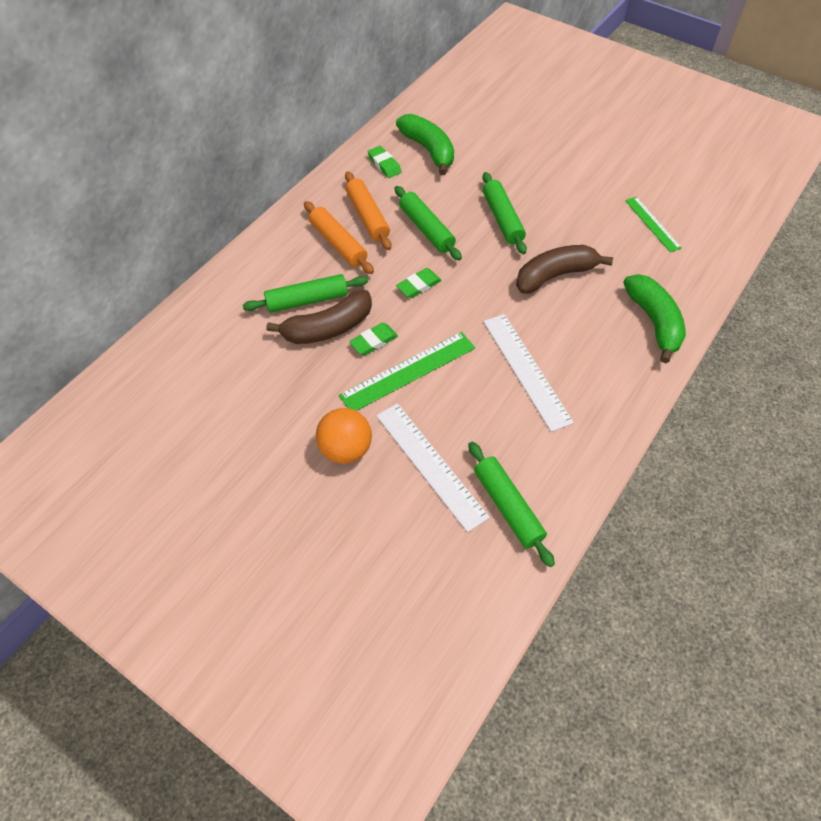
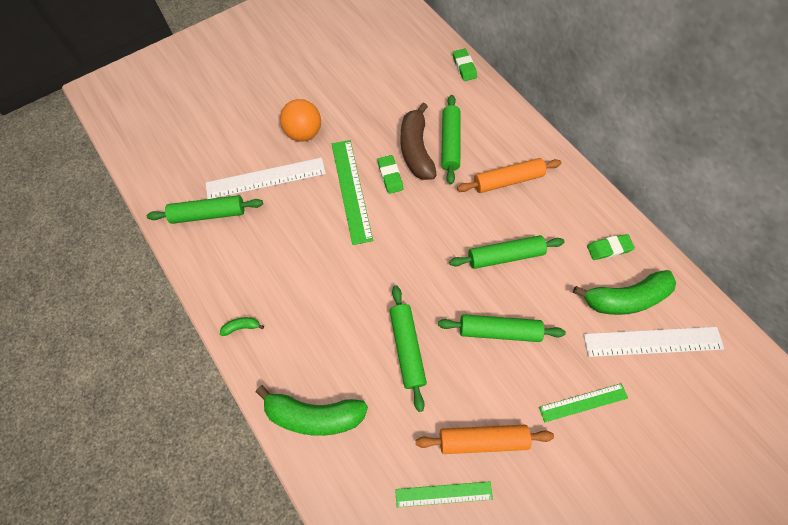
camera: 110 degrees right, 10 degrees up
(368, 217) = (535, 212): orange rolling pin -> orange rolling pin (482, 439)
(419, 285) = (436, 226): green eraser -> green eraser (464, 67)
(526, 370) = (313, 275): white ruler -> white ruler (652, 341)
(532, 161) = (583, 402): none -> green ruler
(555, 275) = (406, 348): brown banana -> green rolling pin
(615, 411) = (242, 327): none -> green banana

